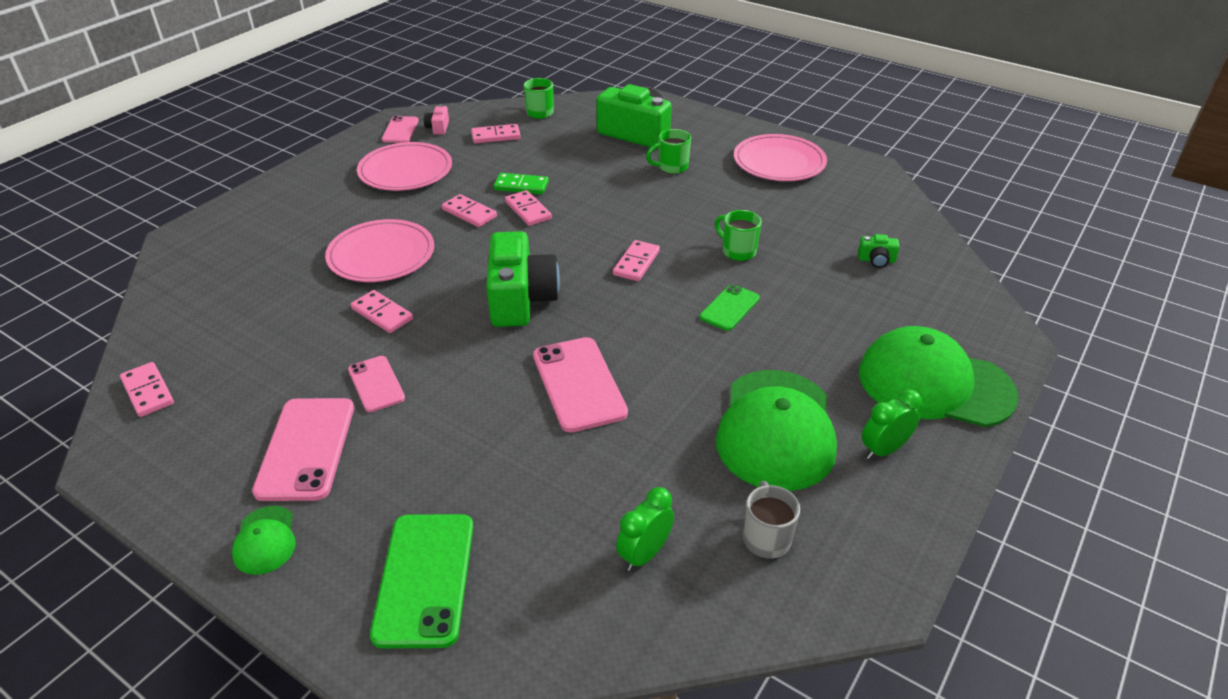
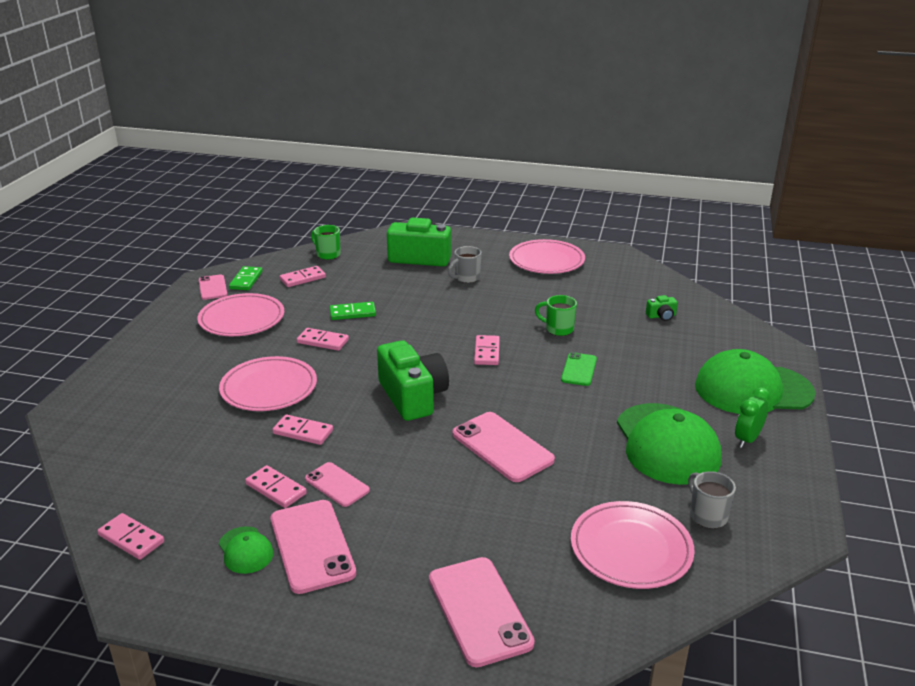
camera: 20 degrees left, 10 degrees down
(265, 540) = (327, 621): green cap -> green cap (245, 550)
(425, 579) = (479, 610): green phone -> pink phone
(438, 128) = (246, 280): pink camera -> green domino
(528, 210) = (371, 330): pink domino -> pink domino (276, 489)
(644, 554) = (631, 549): green clock -> pink plate
(671, 167) = (466, 278): green mug -> grey mug

